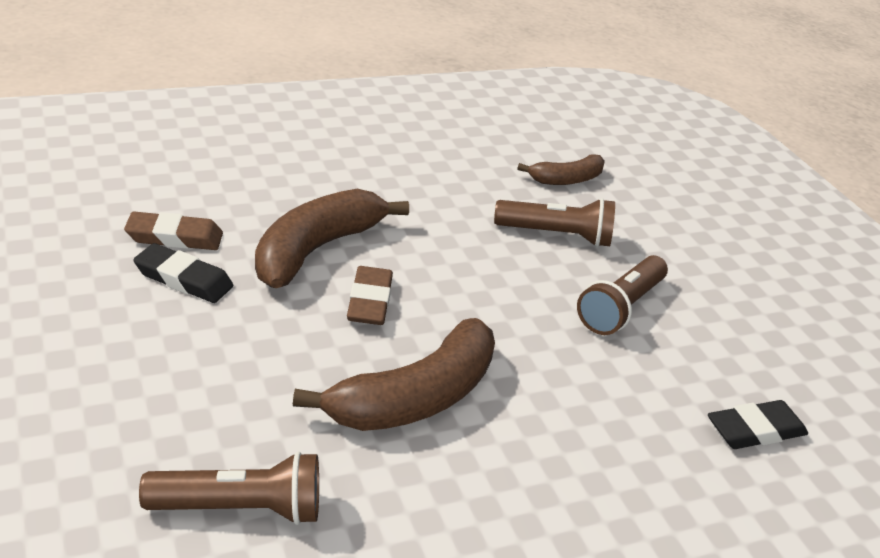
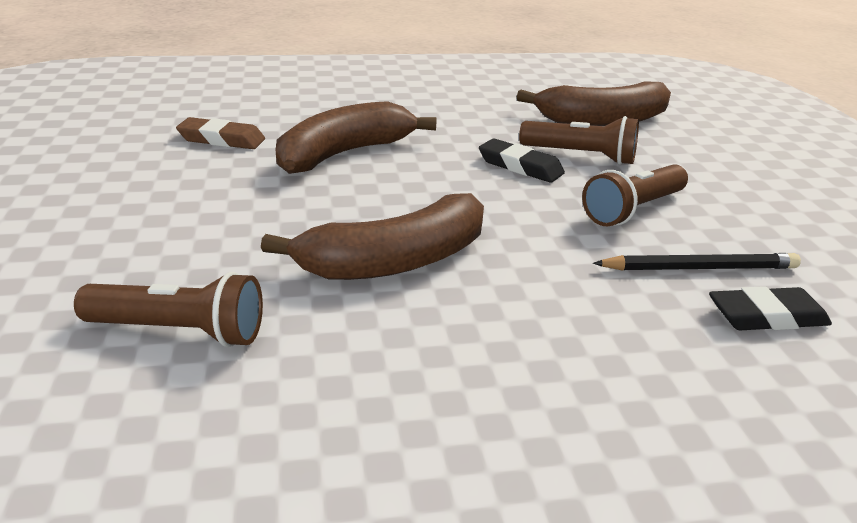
camera: 15 degrees right, 5 degrees down
(183, 279) = (215, 166): black eraser -> black eraser (520, 166)
(369, 301) = (379, 190): brown eraser -> none
(566, 179) = (602, 120): brown banana -> brown banana, size x1.76
(691, 378) = (699, 268): none -> black pencil

